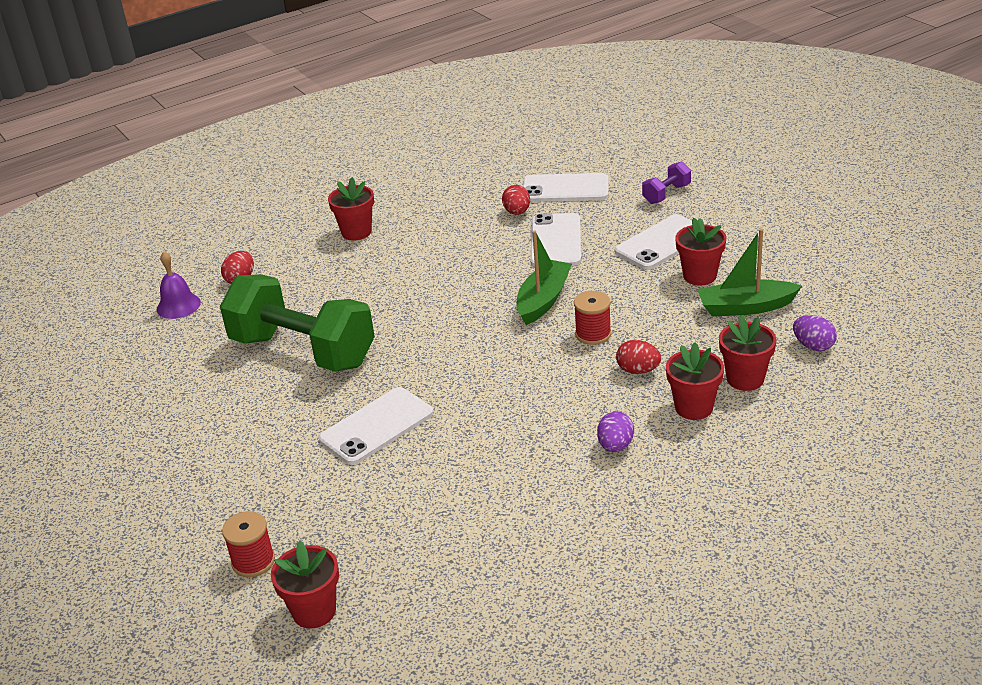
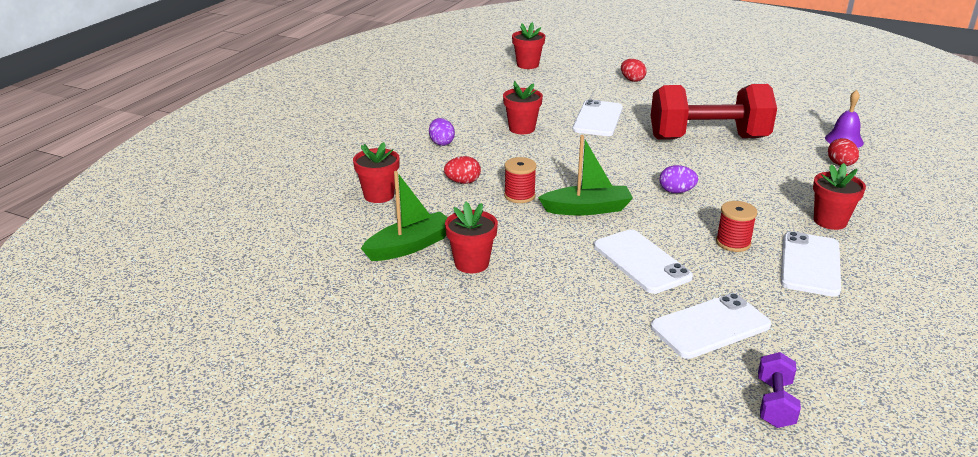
camera: 145 degrees right, 5 degrees down
(253, 561) = (579, 69): red spool -> red spool (733, 243)
(303, 351) = (708, 138): green dumbbell -> red dumbbell
(517, 212) = (720, 282): red egg -> red egg (632, 80)
(543, 300) = (587, 209): green boat -> green boat turned 90 degrees counterclockwise
(661, 243) = (537, 288): white phone -> white phone (810, 264)
(666, 194) = (588, 353): purple dumbbell -> purple dumbbell (774, 403)
(694, 407) = (405, 171): red flower pot -> red flower pot (522, 128)
(813, 346) = (335, 230): purple egg -> purple egg (676, 191)

